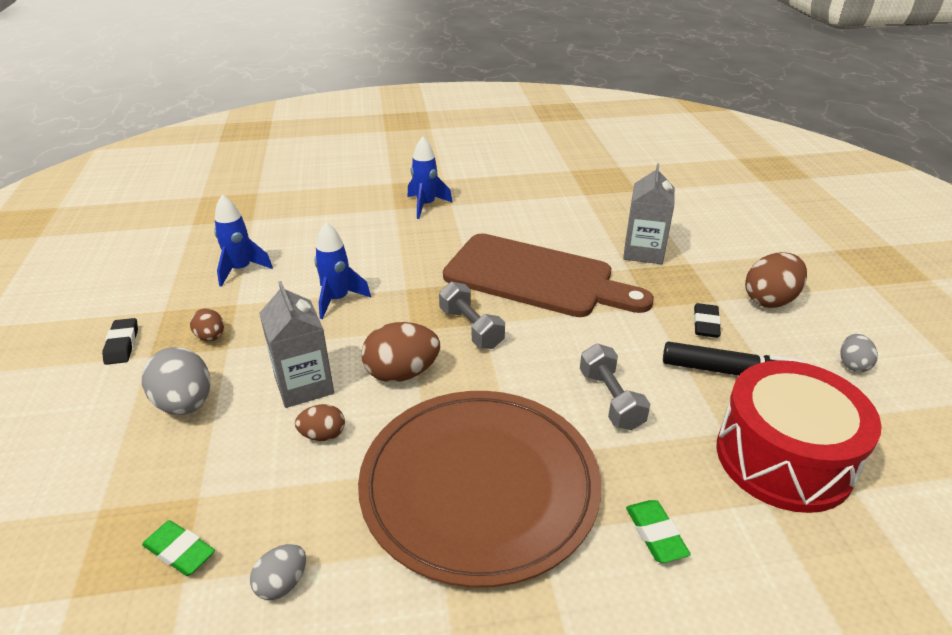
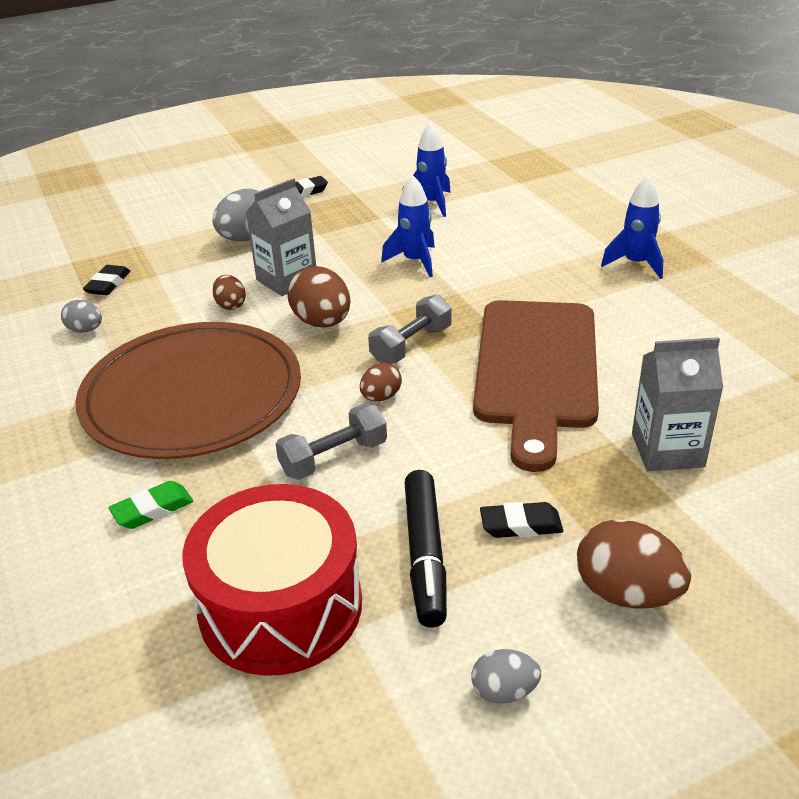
camera: 75 degrees right, 0 degrees up
(180, 551) = (108, 284): green eraser -> black eraser
(211, 337) = (329, 222): brown egg -> brown egg (381, 397)

